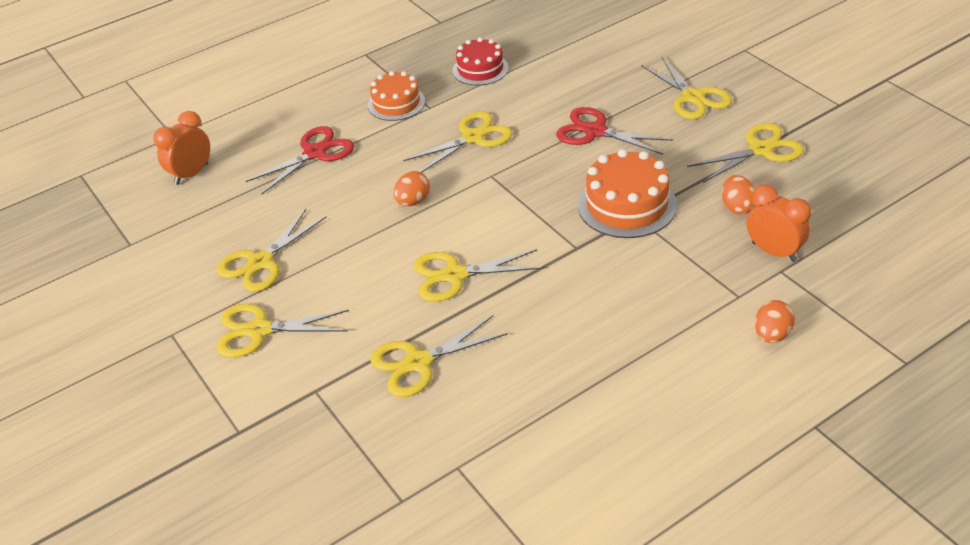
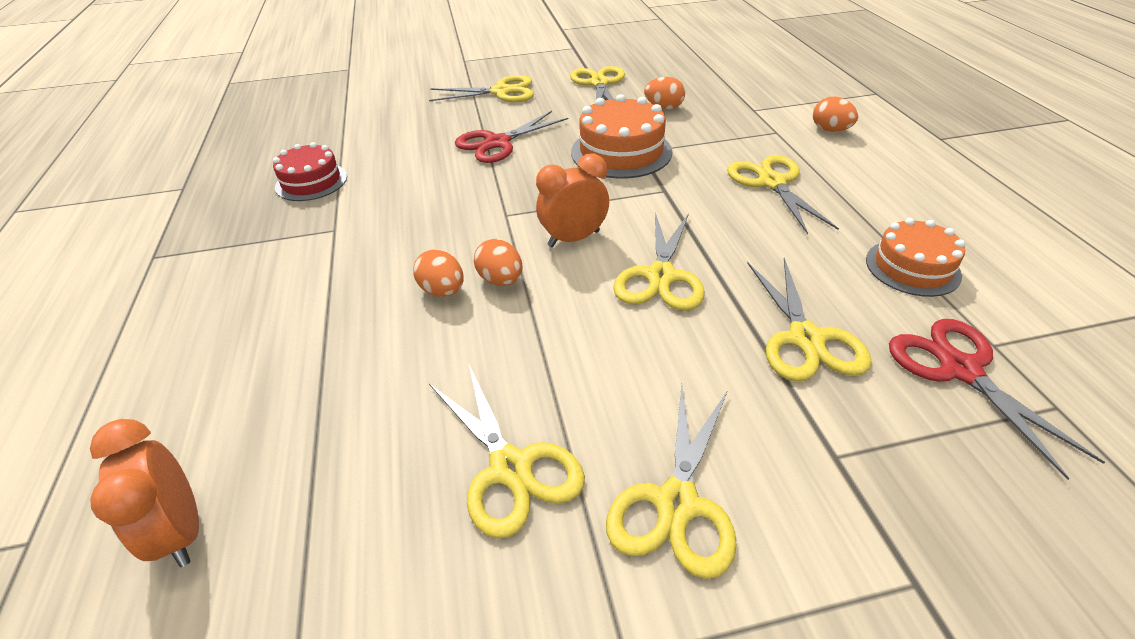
camera: 70 degrees left, 0 degrees up
(315, 153) = (308, 350): red scissors -> red scissors (960, 370)
(390, 181) = (443, 291): none -> orange egg
(396, 103) = (293, 253): orange cake -> orange cake (912, 267)
(472, 137) = (427, 212): yellow scissors -> yellow scissors (772, 183)
(774, 252) = (729, 107): orange clock -> orange clock (574, 239)

